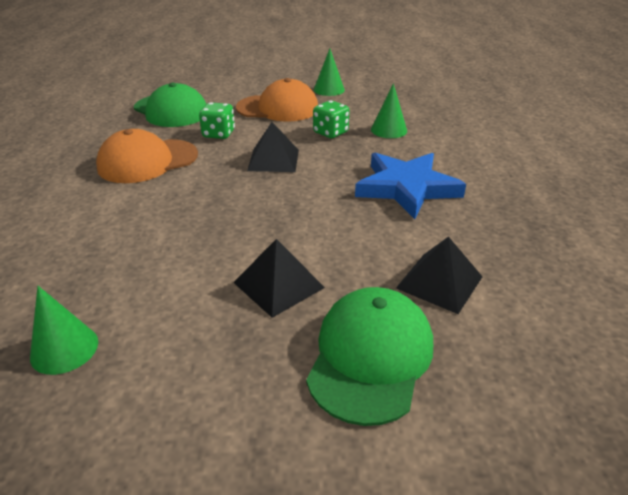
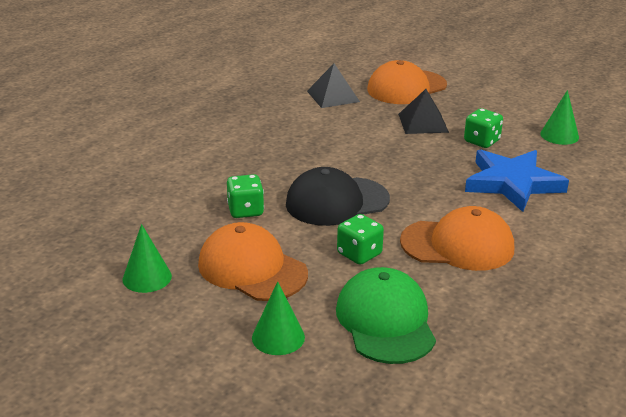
camera: 145 degrees left, 5 degrees down
(180, 284) = (481, 141): none -> green dice
(273, 160) = (337, 202): black pyramid -> black cap
(370, 357) = (406, 87): green cap -> orange cap
(389, 130) = (187, 192): green cone -> green cone (278, 337)
(406, 188) = (266, 141): blue star -> blue star (513, 183)

